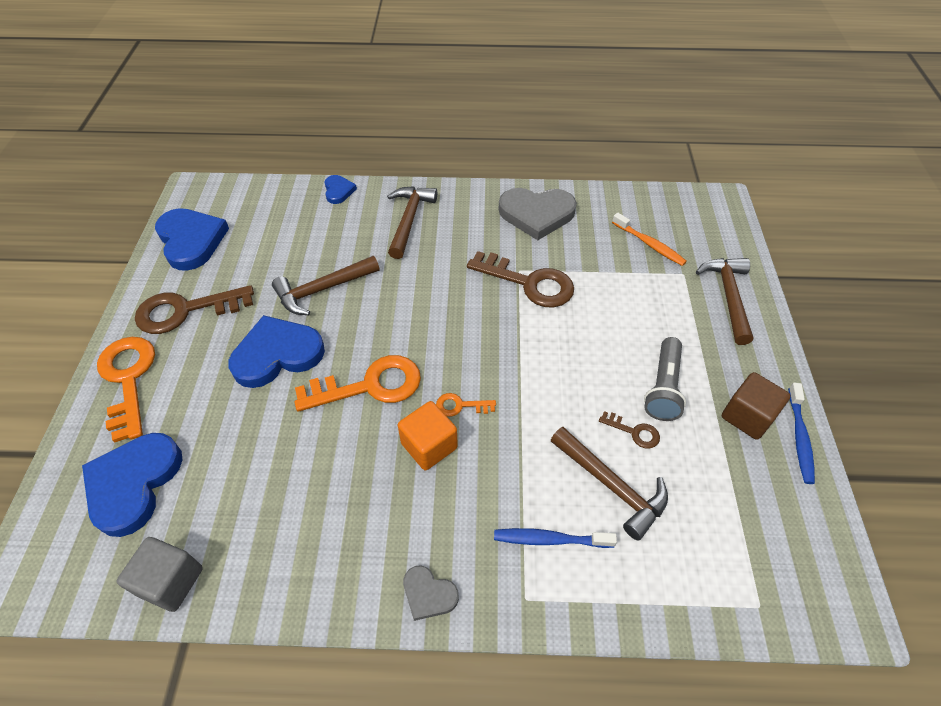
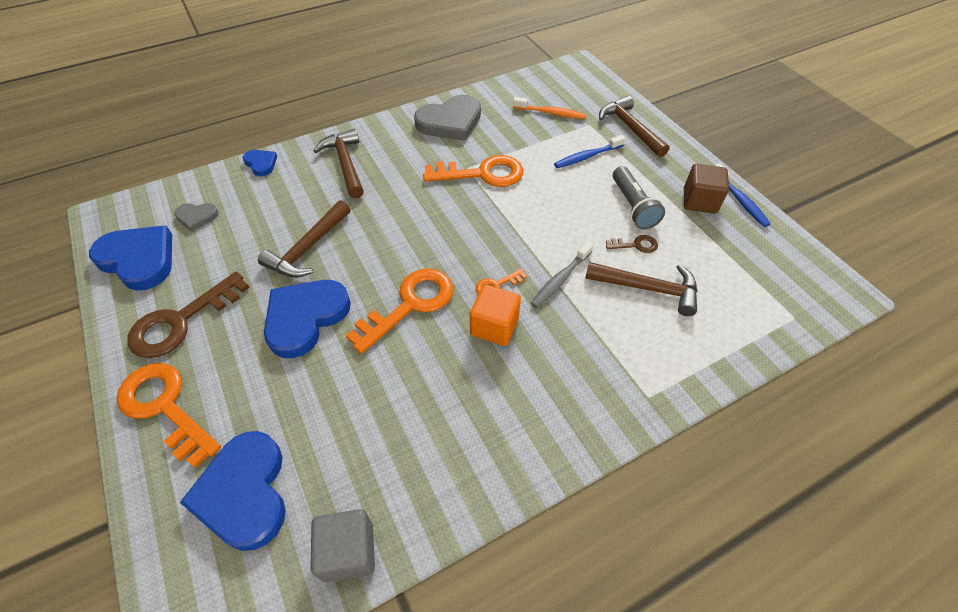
camera: 30 degrees left, 0 degrees up
(428, 594) = (577, 433): grey heart -> grey heart (197, 217)
(526, 430) = (560, 279): none -> grey toothbrush
(529, 283) = (482, 174): brown key -> orange key
(550, 539) = (634, 346): blue toothbrush -> blue toothbrush (587, 157)

